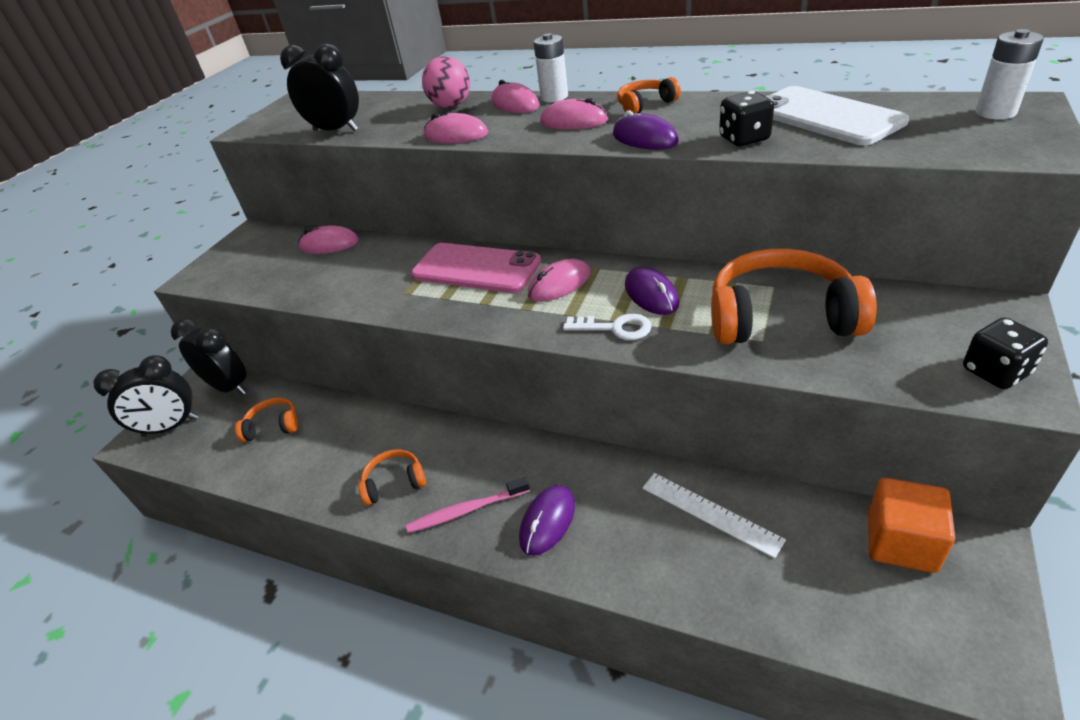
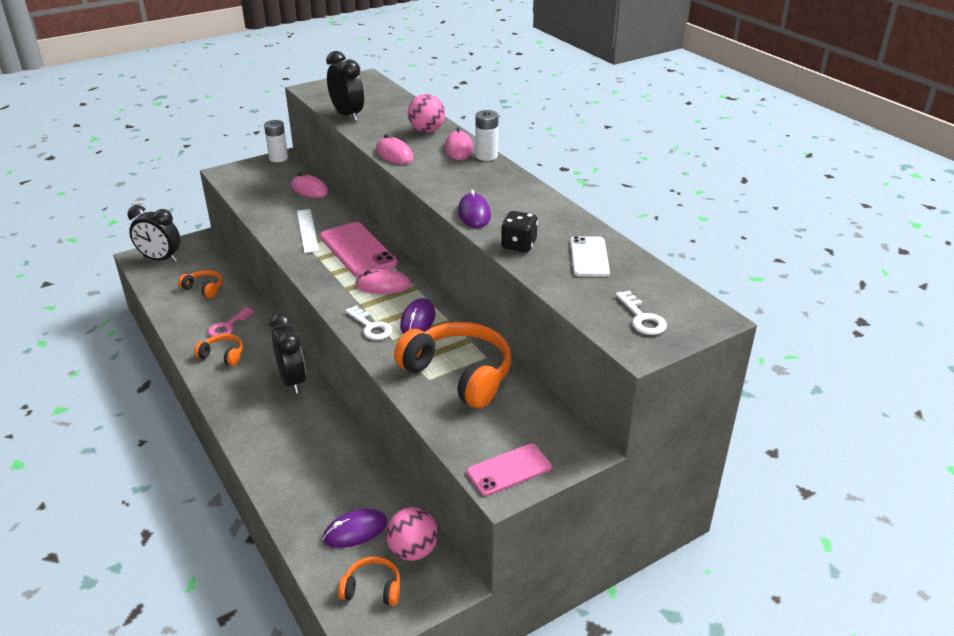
camera: 30 degrees right, 5 degrees down
(230, 387) = (208, 253): black clock -> black clock (292, 380)
(358, 448) = (228, 326): none -> pink key
(467, 510) = (237, 391): pink toothbrush -> none
(547, 521) = (265, 421): purple mouse -> purple mouse (355, 531)
(574, 121) = (463, 180): pink mouse -> none
(645, 105) = (519, 191): orange headphones -> orange headphones (372, 589)
(710, 513) = (344, 471): white ruler -> white ruler (307, 230)
(825, 116) = (589, 257): white phone -> white phone, size x0.62
(901, 542) = (413, 550): orange cube -> pink ball
(983, 132) = (642, 318): none -> white key
(995, 112) = (680, 312): white battery -> white battery (278, 158)
(995, 372) = (509, 470): black dice -> pink phone

